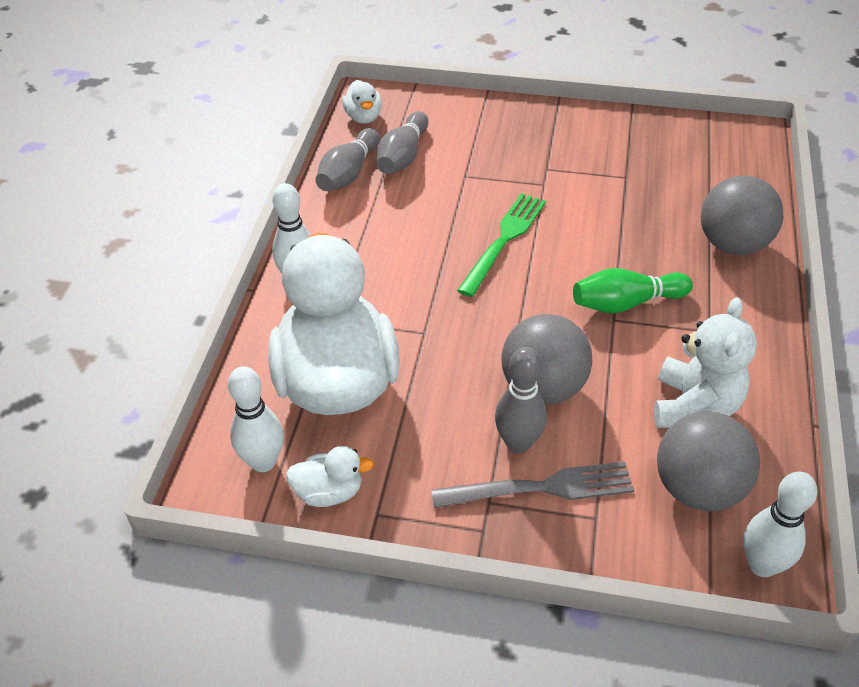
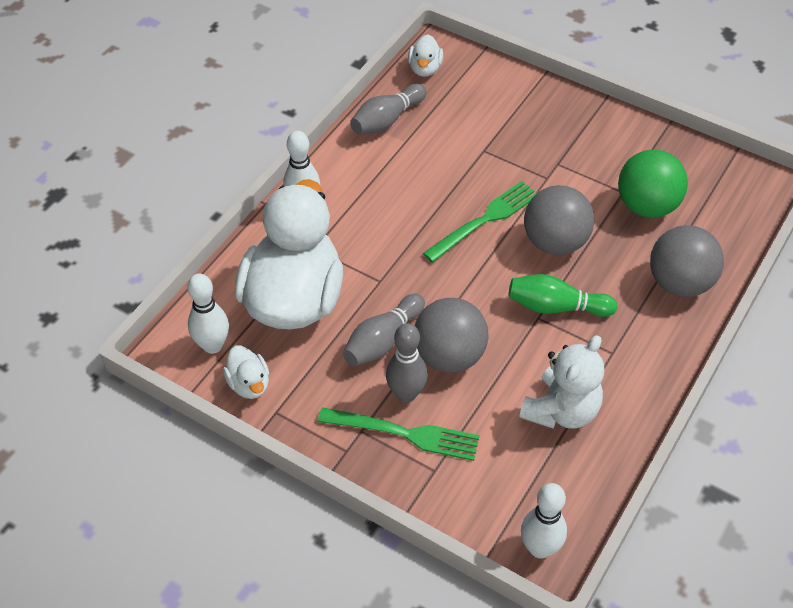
camera: 20 degrees right, 5 degrees up
(329, 492) = (249, 384): white duck -> white duck turned 45 degrees clockwise
(403, 156) = (440, 116): grey bowling pin -> grey bowling pin (383, 340)
(540, 488) = (404, 433): grey fork -> green fork
(657, 183) = (646, 206): none -> green ball
(698, 488) = (525, 475): grey ball -> grey ball (555, 242)

